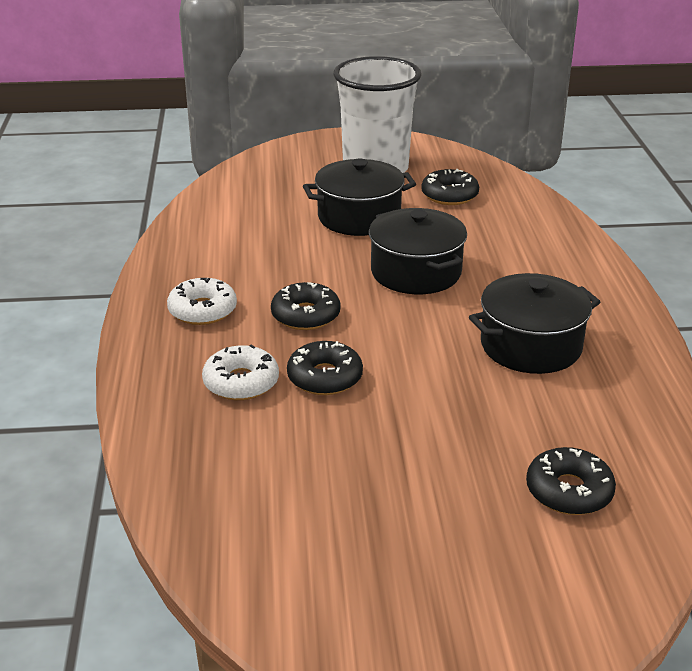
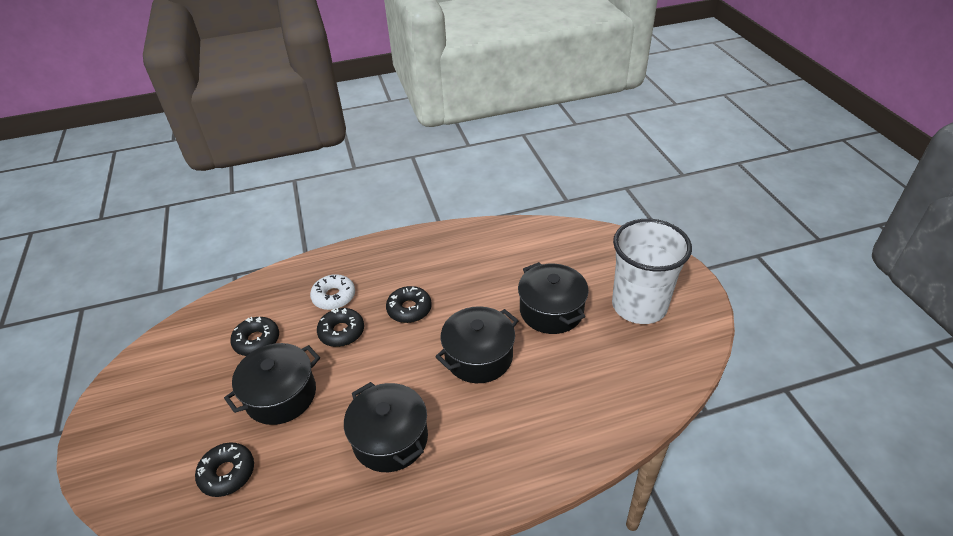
camera: 80 degrees right, 10 degrees up
(202, 310) = (406, 263): white donut -> none
(434, 439) = (281, 395): none -> black pot
(449, 195) = (613, 360): black donut -> black donut (257, 341)

